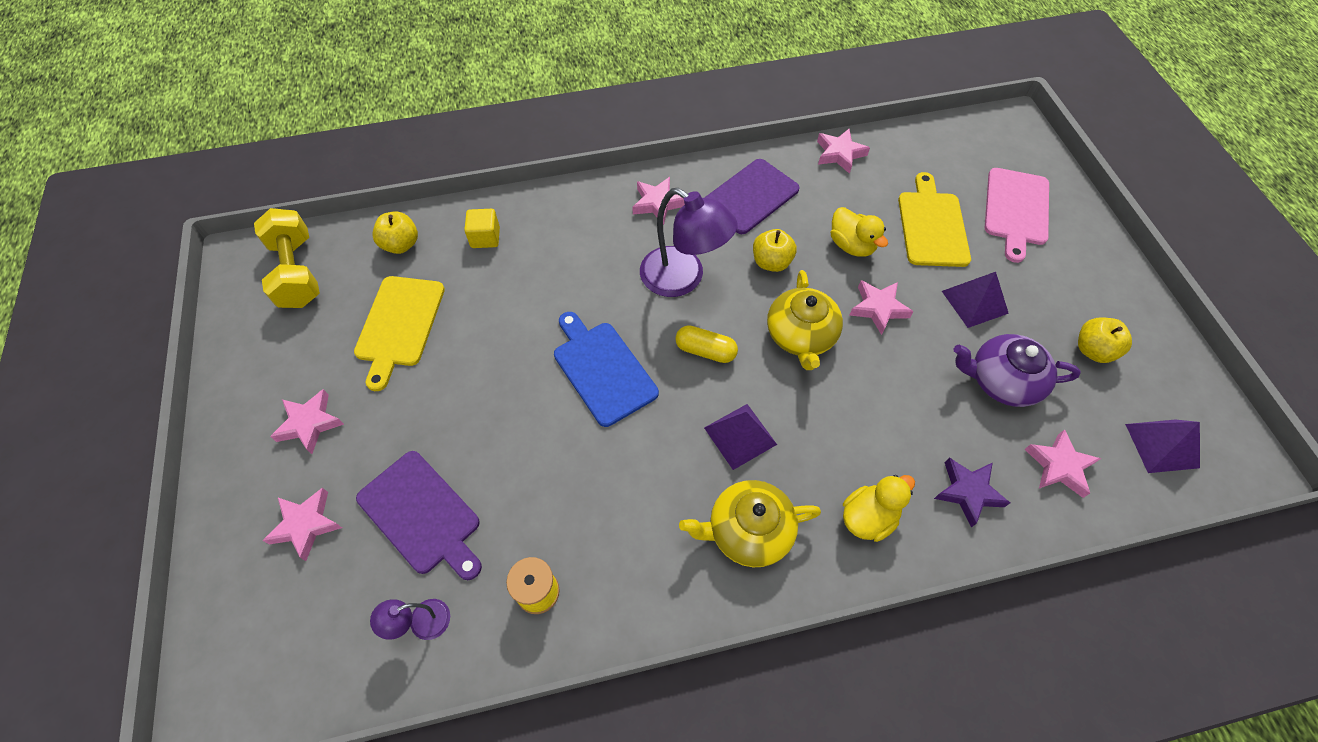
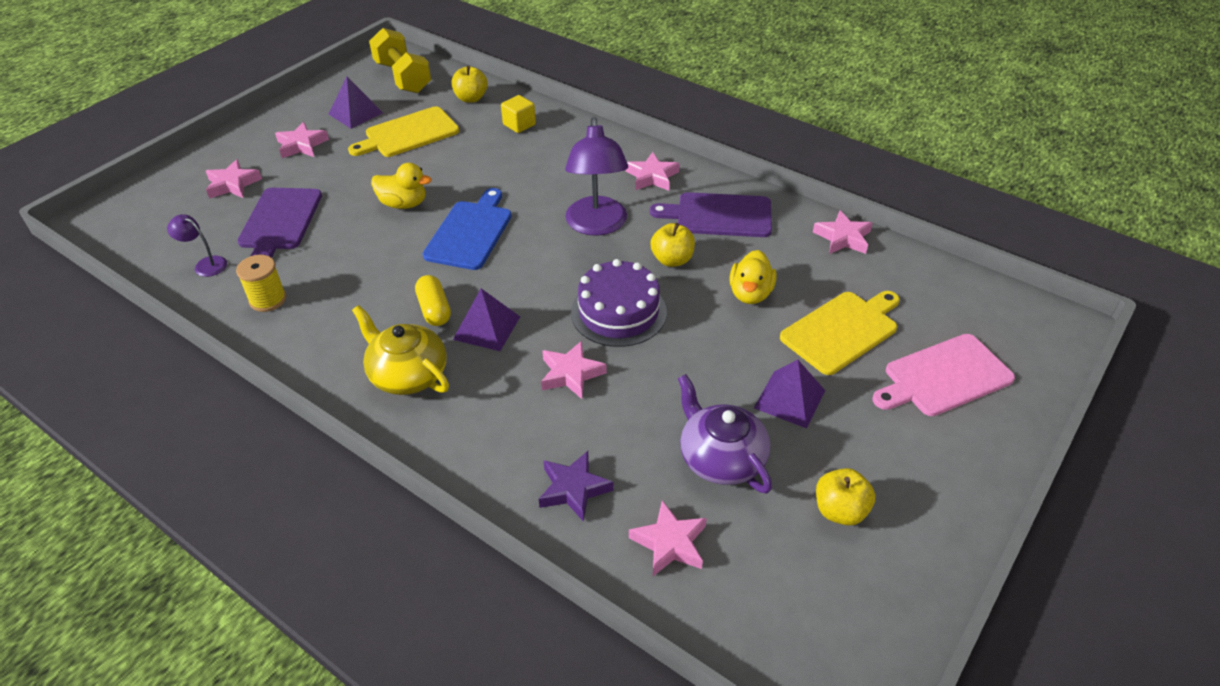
camera: 50 degrees right, 15 degrees down
(297, 272) = (403, 77): yellow dumbbell -> yellow dumbbell turned 60 degrees counterclockwise
(705, 351) = (544, 271): yellow capsule -> yellow capsule (434, 310)
(800, 336) = (618, 312): yellow teapot -> purple cake
(868, 517) = (485, 436): yellow duck -> yellow duck (403, 204)
(878, 308) = (703, 342): pink star -> pink star (571, 374)
(1162, 445) = (785, 618): purple pyramid -> purple pyramid (355, 113)

